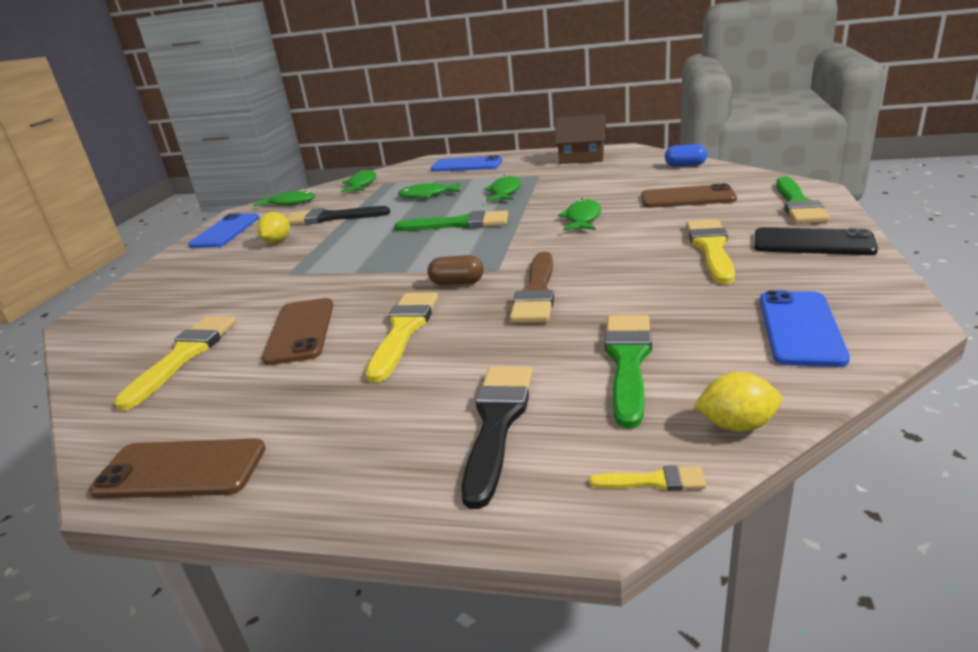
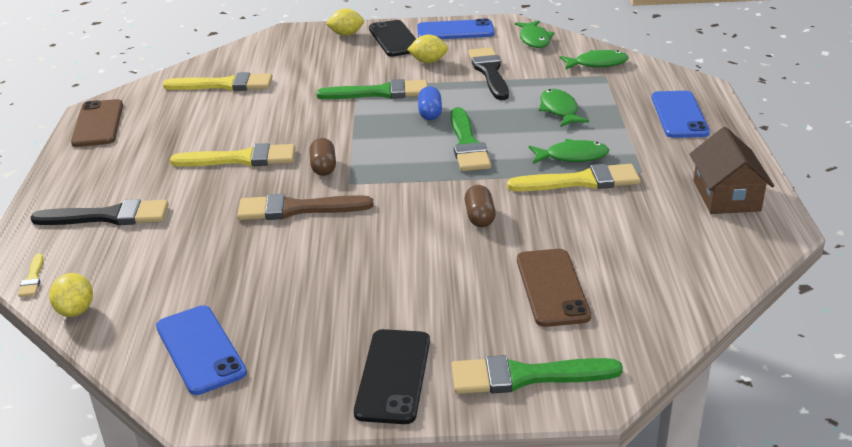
camera: 75 degrees right, 5 degrees up
(150, 283) = (346, 34): none -> yellow lemon
(202, 257) = (394, 39): none -> black phone
(301, 331) = (250, 117): brown phone -> none
(582, 219) = (479, 217): green fish -> brown capsule
(628, 361) = (170, 262): green brush -> green brush (380, 93)
(685, 165) = (698, 285): blue capsule -> blue capsule (430, 113)
(711, 248) = (385, 304): yellow brush -> yellow brush (581, 181)
(800, 328) = (200, 349): blue phone -> blue phone turned 60 degrees clockwise

